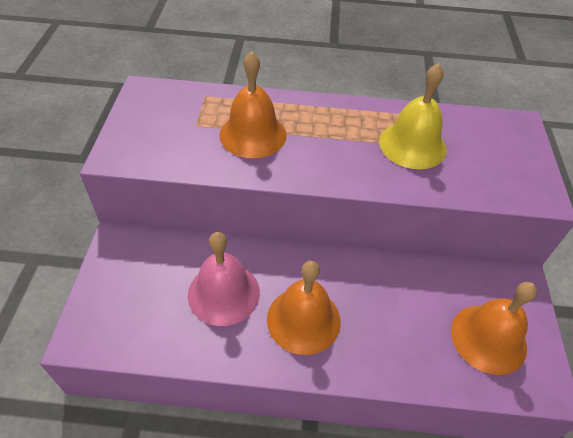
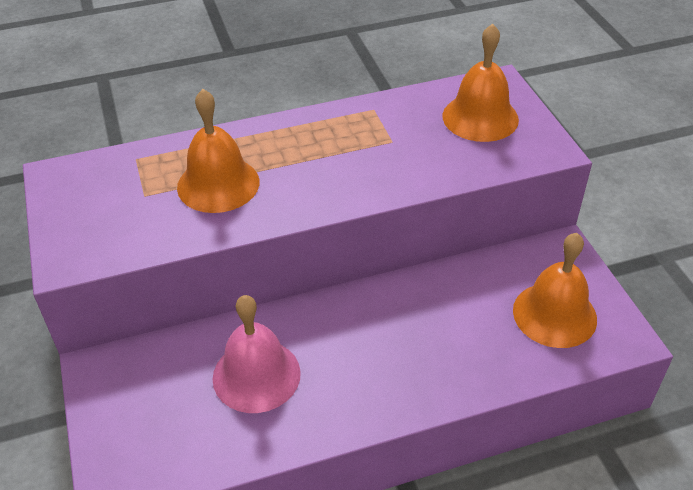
camera: 20 degrees left, 5 degrees down
(303, 319) = (359, 368): orange bell -> orange bell (480, 117)
(412, 145) = (399, 140): yellow bell -> none

